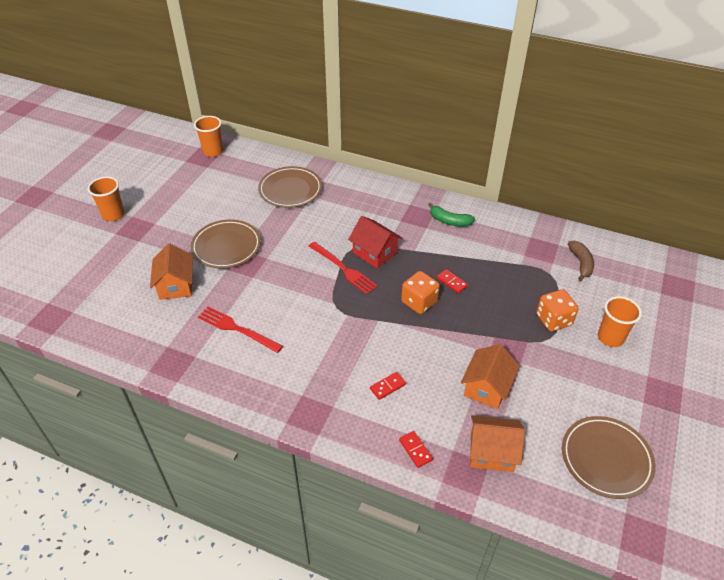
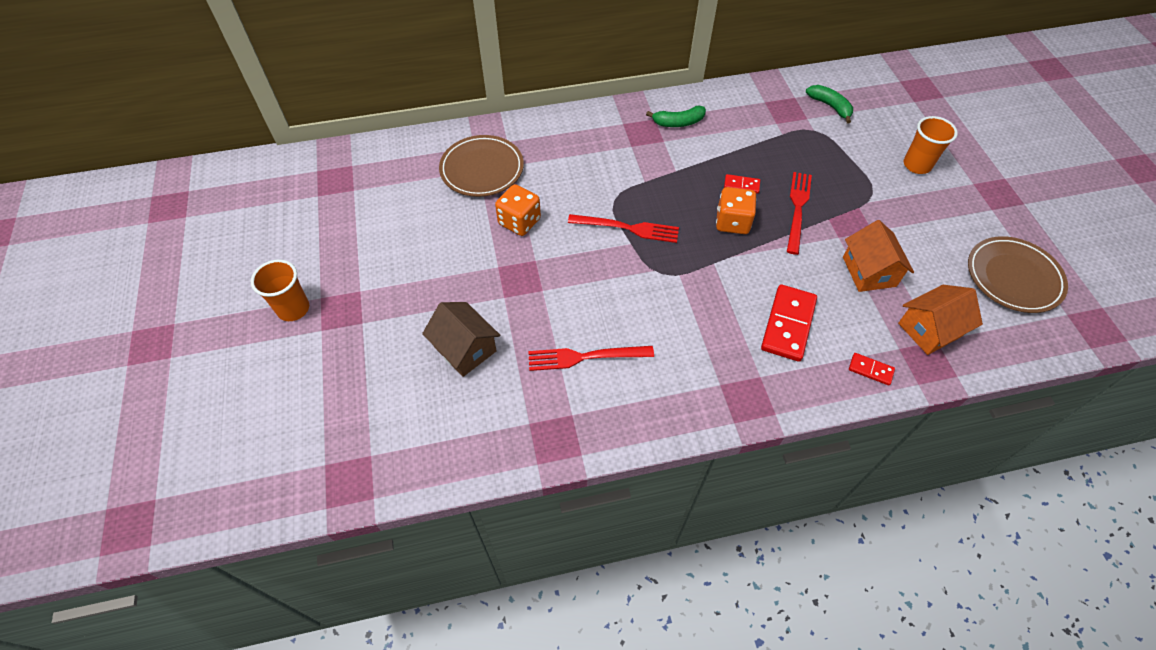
camera: 35 degrees left, 10 degrees up
(176, 285) = (465, 349): orange house -> brown house
(213, 152) = (341, 168): orange cup -> none
(226, 246) = (477, 272): brown plate -> none
(374, 253) = (640, 194): red house -> none
(388, 386) = (788, 324): red domino -> red domino, size x2.01
(477, 318) = (797, 209): none -> red fork
(553, 320) = (859, 174): orange dice -> orange dice (519, 222)
(581, 263) = (830, 106): brown banana -> green banana

